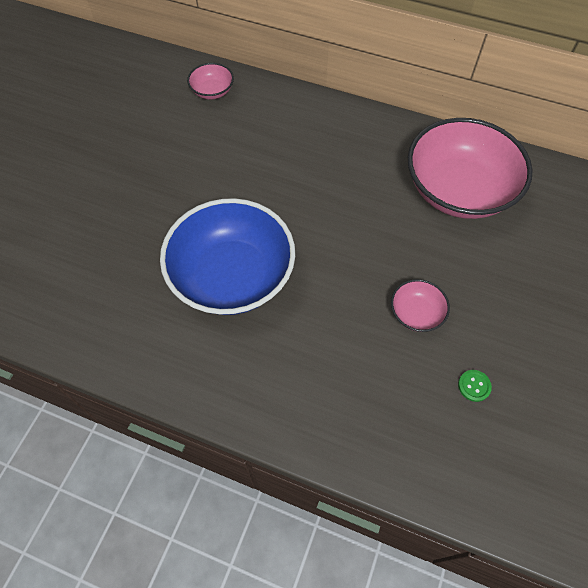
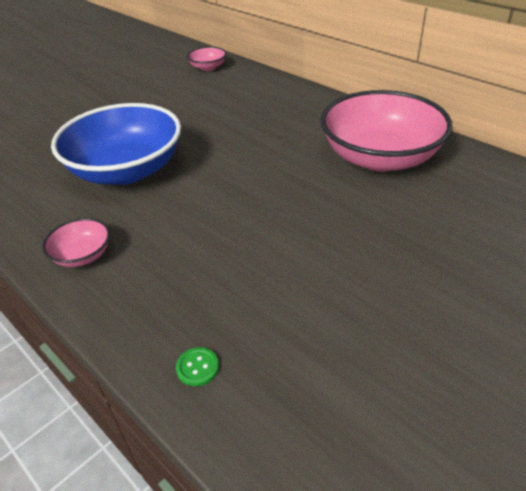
camera: 25 degrees right, 20 degrees down
(416, 313) = (271, 233): pink bowl -> pink bowl (82, 255)
(474, 386) = (291, 306): green button -> green button (197, 367)

